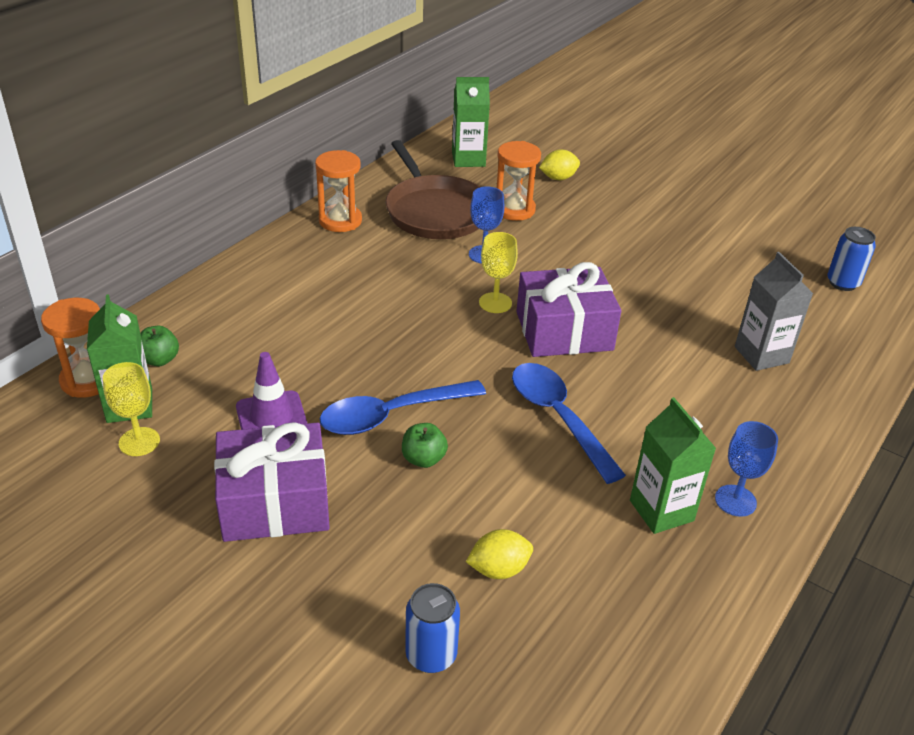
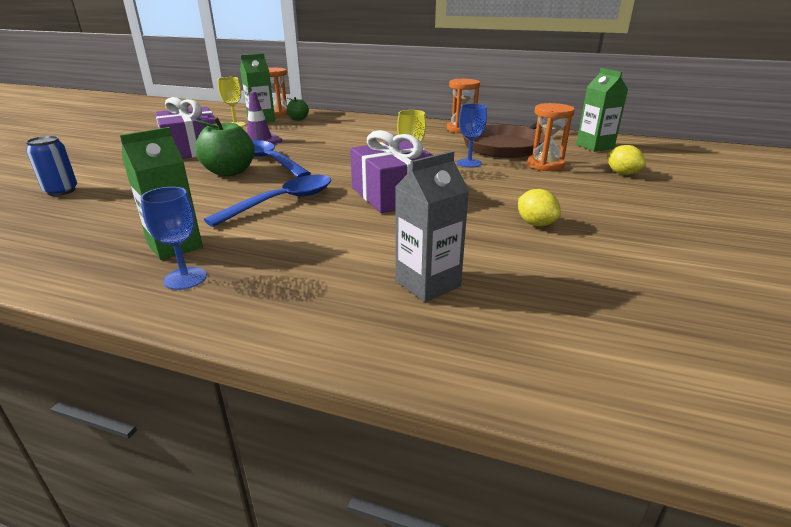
camera: 75 degrees right, 10 degrees down
(423, 459) = (229, 172): green apple -> green apple, size x1.82
(498, 569) = (125, 199): yellow lemon -> yellow lemon (536, 224)
(843, 283) = (659, 344): blue can -> none

